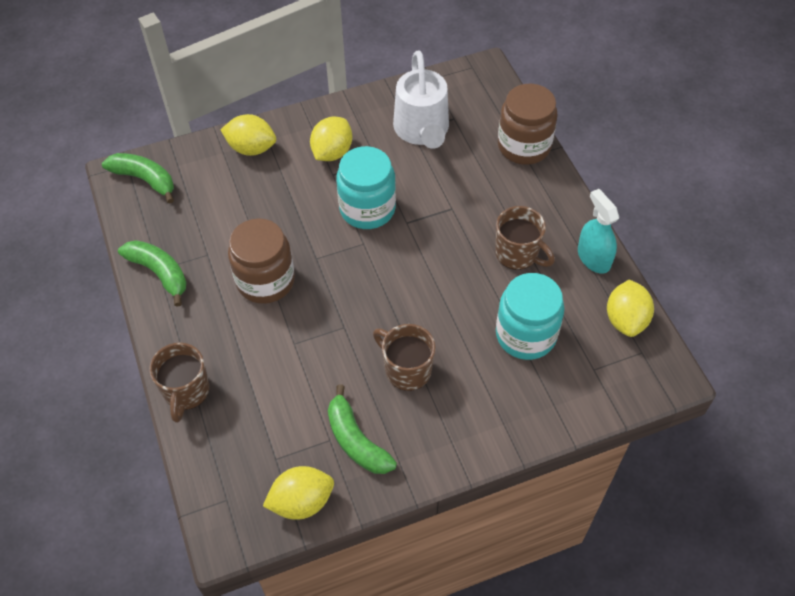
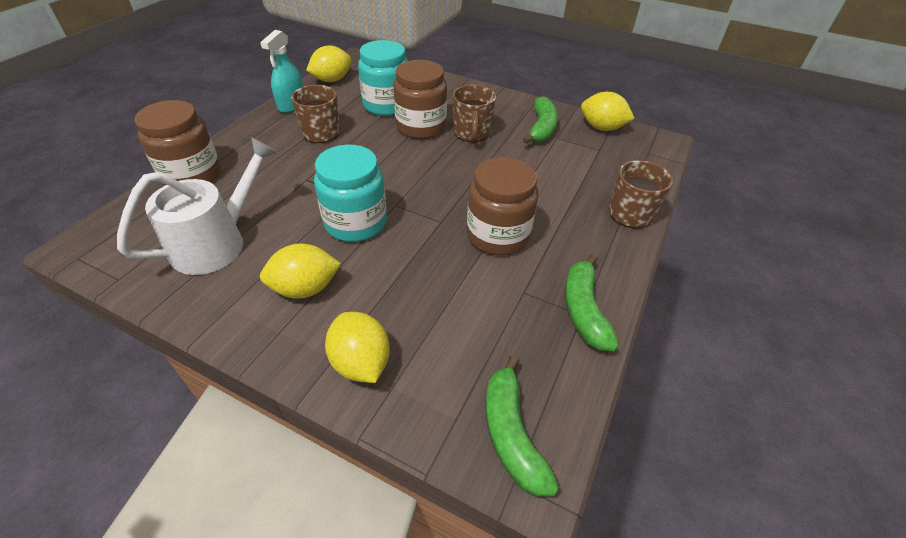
camera: 135 degrees left, 10 degrees down
(457, 335) = (421, 127): none -> brown jar

